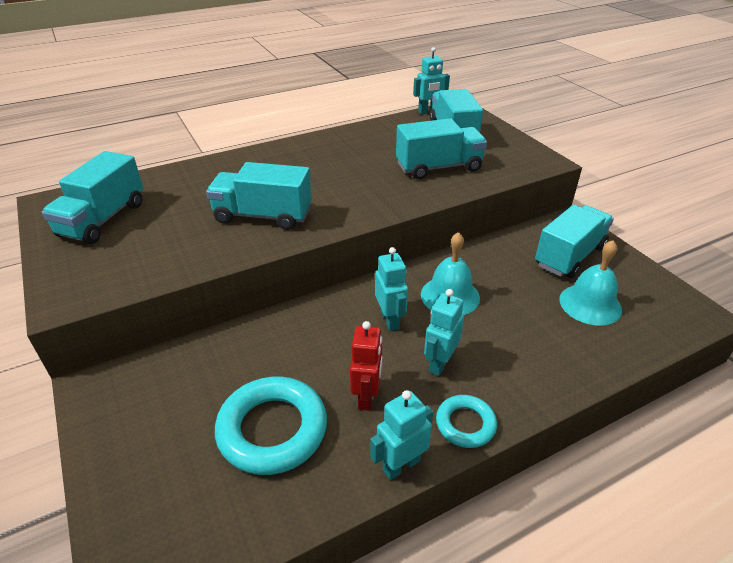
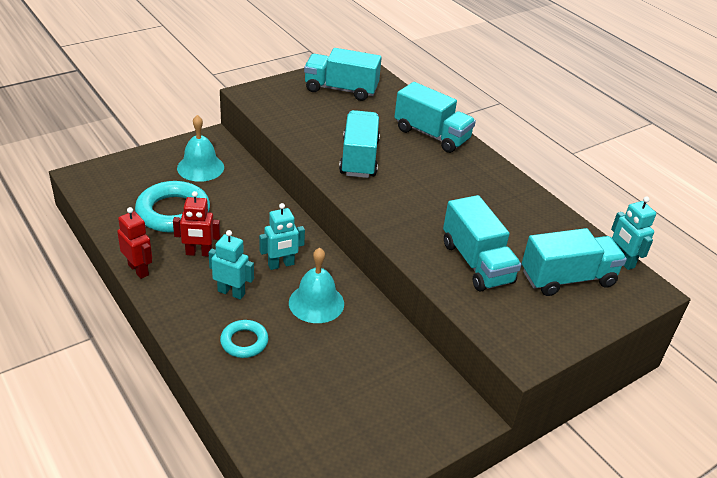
camera: 80 degrees right, 0 degrees up
(401, 465) = (138, 270): turquoise robot -> red robot
(465, 424) = (169, 303): turquoise ring -> turquoise ring (244, 342)
(569, 256) = (395, 405): turquoise truck -> turquoise truck (431, 135)
(590, 304) = (314, 407): turquoise bell -> turquoise bell (200, 167)

